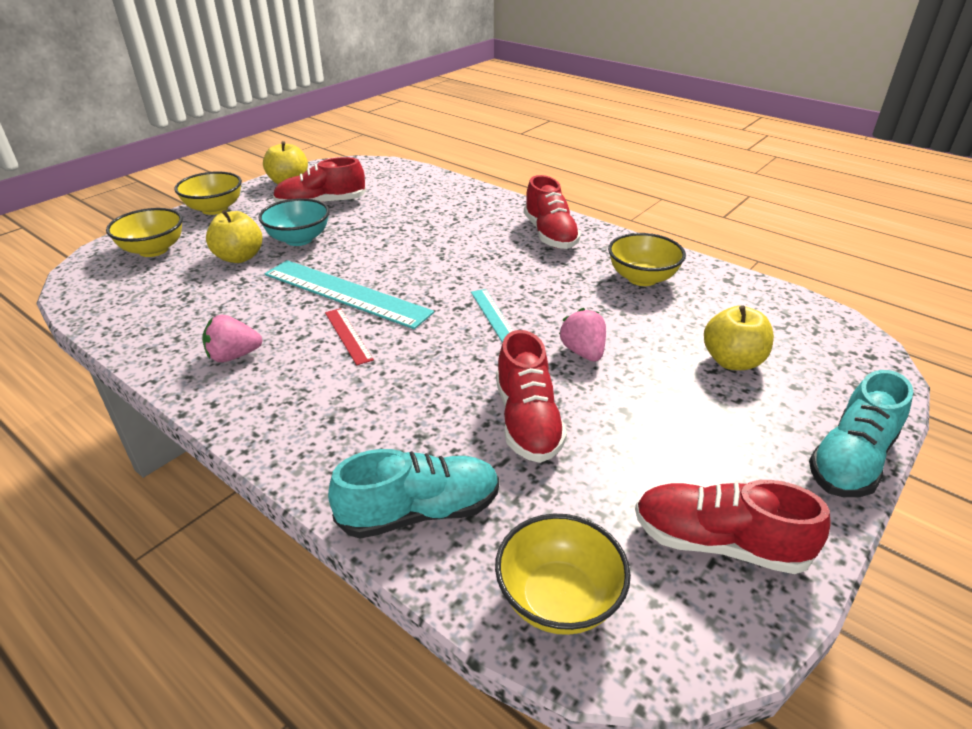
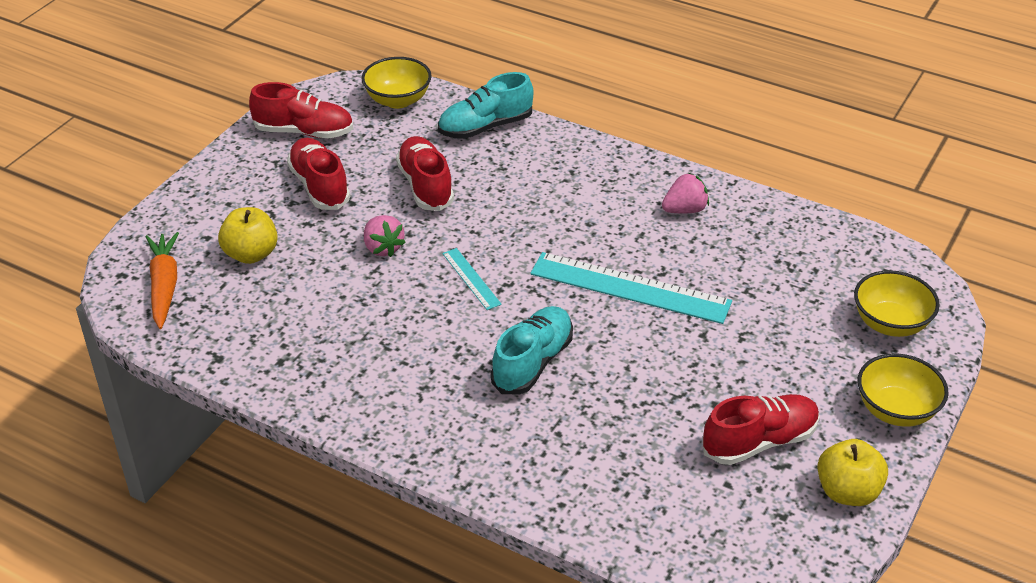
camera: 170 degrees right, 5 degrees up
(239, 257) = (781, 324): yellow apple -> none
(299, 239) = (737, 363): turquoise bowl -> none
(348, 335) = (599, 240): red ruler -> none
(550, 235) = (424, 413): red shoe -> red shoe (319, 186)
(642, 278) = (315, 348): yellow bowl -> none
(814, 340) = (164, 286): none -> orange carrot
(851, 460) = (195, 185): turquoise shoe -> turquoise shoe (532, 362)

